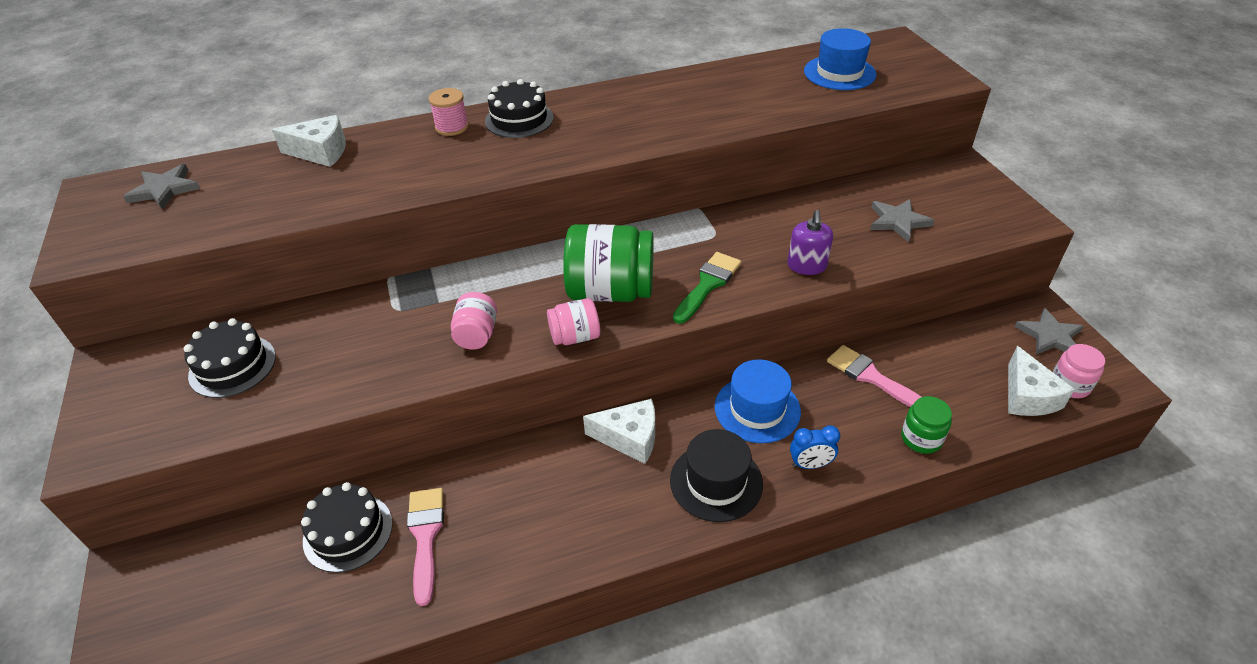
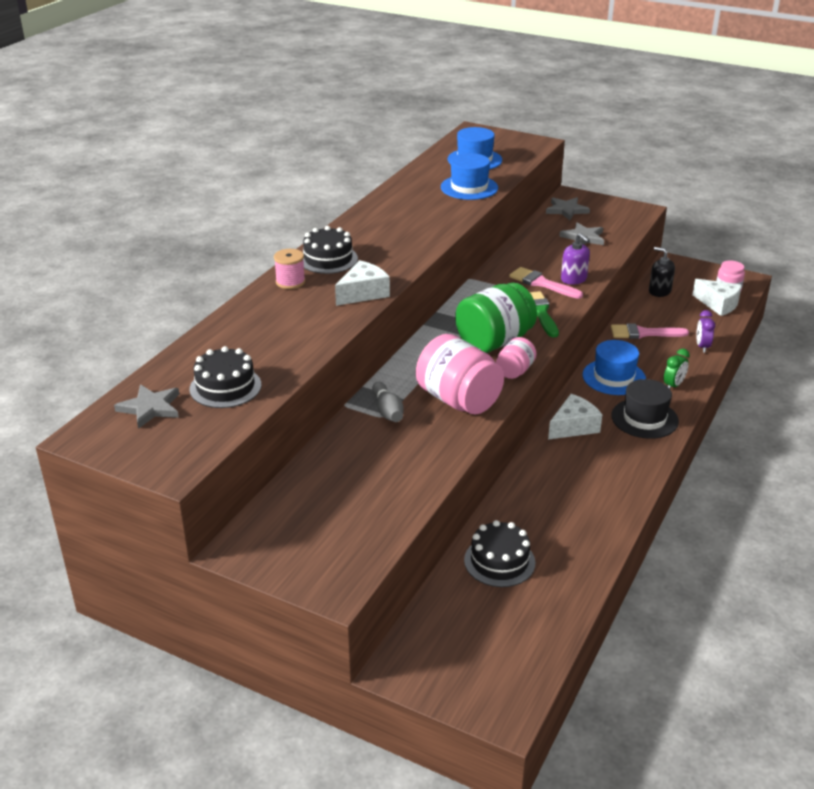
camera: 45 degrees left, 10 degrees down
(232, 366) = (335, 499): black cake -> black cake (225, 387)
(321, 152) = (224, 335): white cheese -> white cheese (363, 293)
(407, 306) = (387, 411): none -> grey bowling pin
(425, 537) = (545, 533): pink brush -> pink brush (542, 283)
(476, 335) = (458, 400): pink jar -> pink jar, size x1.90
(779, 101) = (469, 187): none -> blue hat
(810, 464) = (673, 385): blue clock -> green clock
(921, 438) = (702, 347): green jar -> purple clock
(970, 336) = (659, 291): none -> black soap dispenser
(1050, 336) = (692, 273): grey star -> grey star (566, 210)

